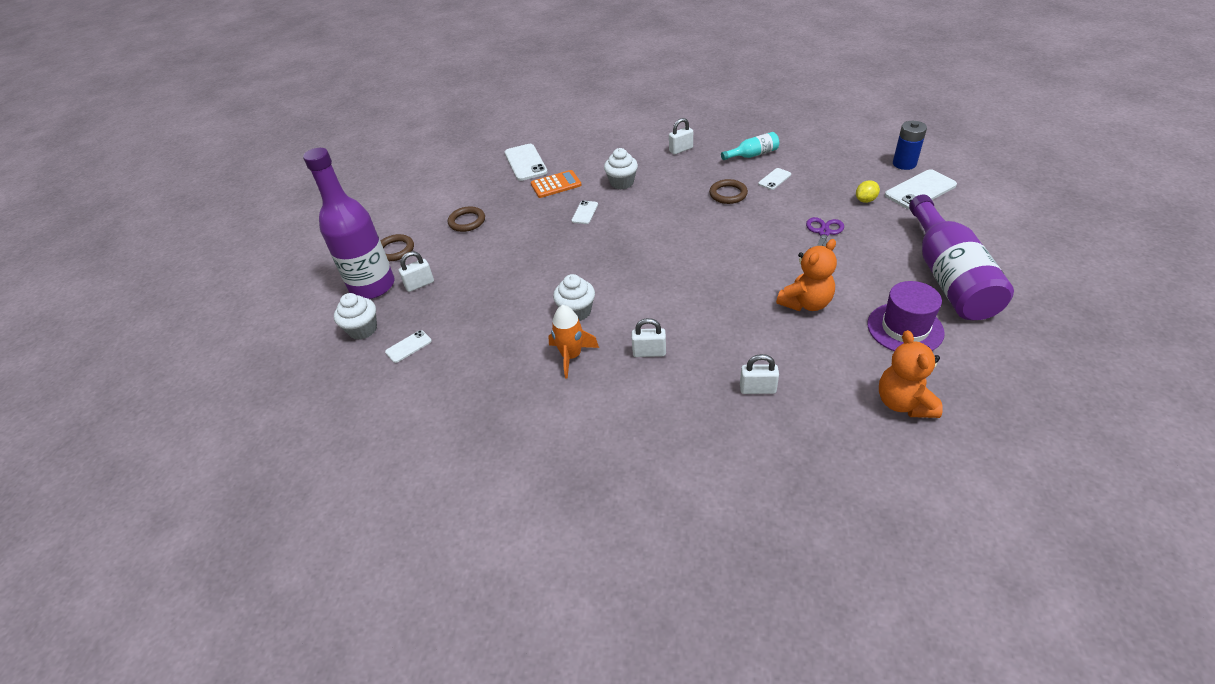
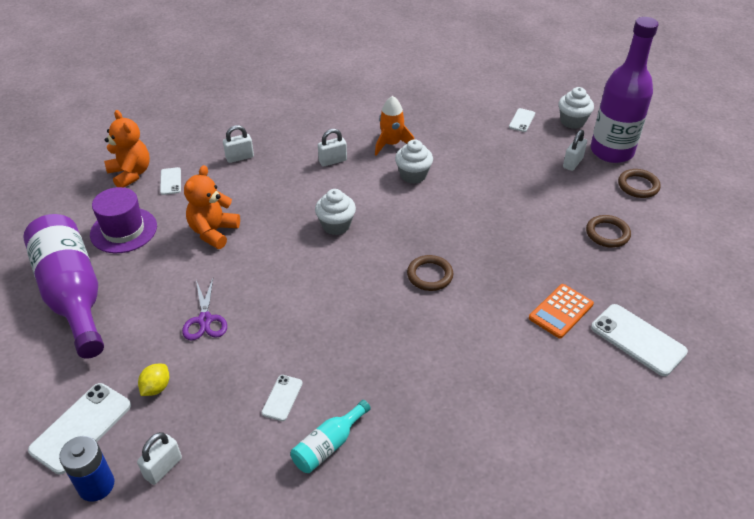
camera: 150 degrees right, 0 degrees up
(585, 212) = (490, 278): white phone -> white phone (170, 181)
(622, 183) = (481, 336): white cupcake -> white cupcake (336, 225)
(681, 150) = (441, 428): white padlock -> white padlock (163, 468)
(728, 194) = (335, 352): brown ring -> brown ring (430, 275)

